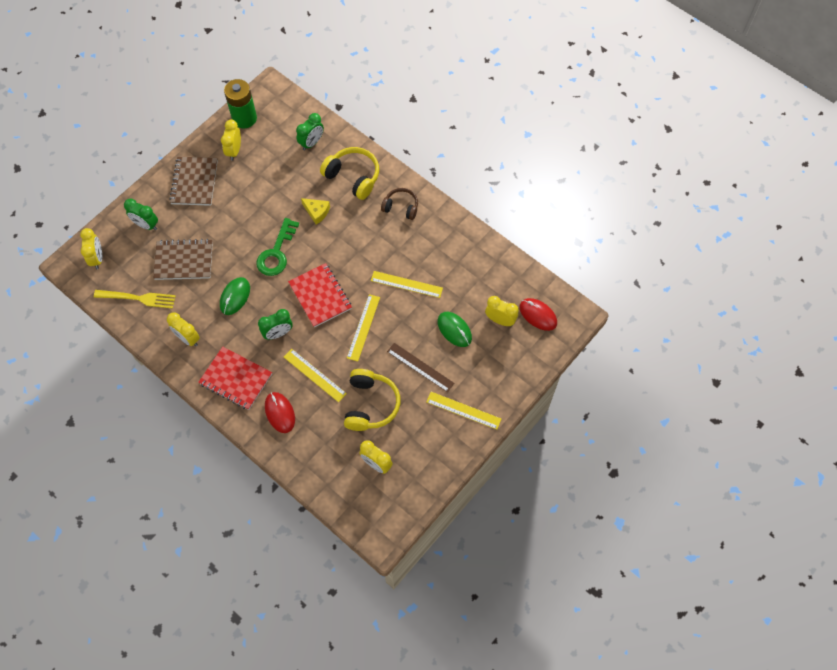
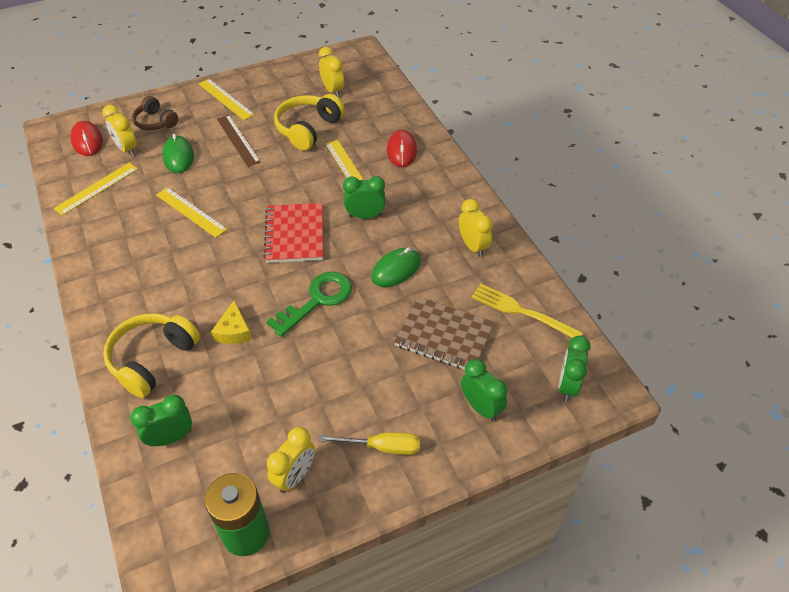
camera: 155 degrees left, 15 degrees down
(97, 258) = (567, 385): yellow clock -> green clock
(194, 182) = (382, 447): brown notebook -> yellow screwdriver
(236, 379) = (434, 191): red notebook -> none
(317, 212) = (234, 331): yellow cheese -> yellow cheese turned 150 degrees counterclockwise
(353, 177) = (152, 359): yellow headphones -> yellow headphones turned 60 degrees clockwise
(363, 327) = (268, 190): yellow ruler -> yellow ruler (97, 188)
(401, 207) = (126, 295): brown headphones -> brown headphones (155, 122)

